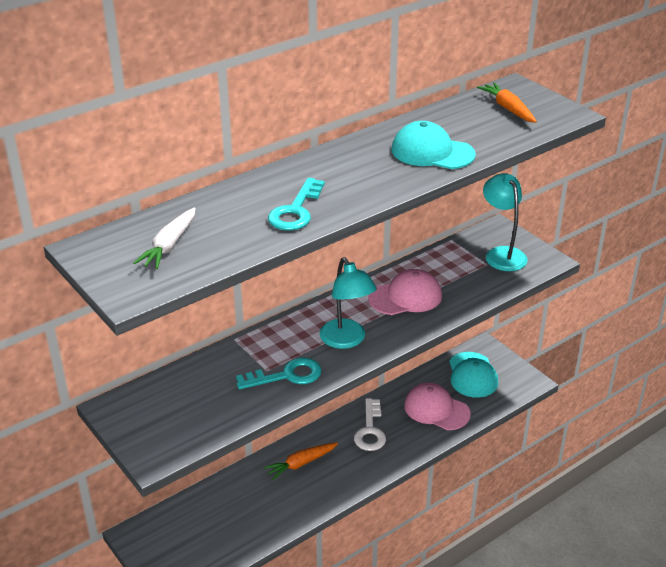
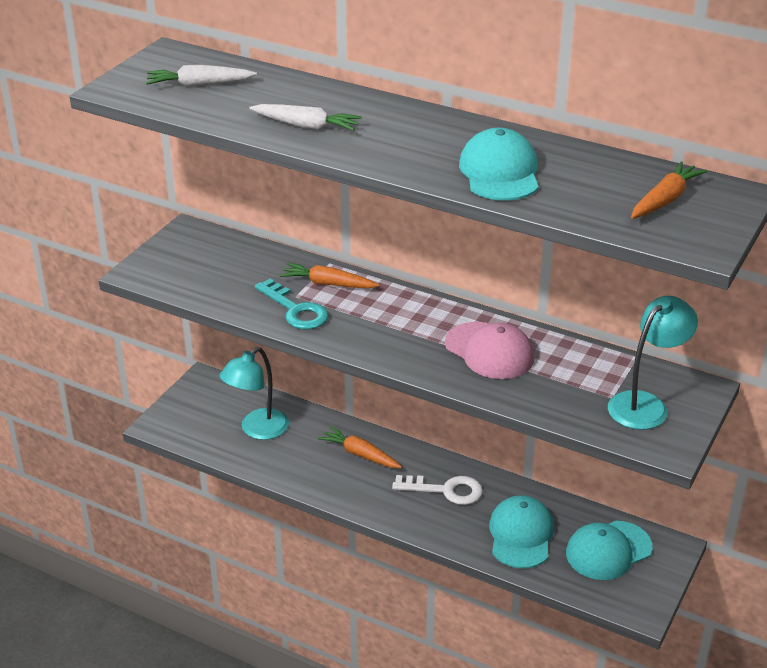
camera: 65 degrees right, 0 degrees up
(263, 348) = (328, 284): none -> orange carrot
(295, 211) = (306, 126): turquoise key -> white carrot
(346, 340) = (379, 331): turquoise lamp -> turquoise lamp (257, 430)
(370, 430) = (446, 490): white key -> white key turned 150 degrees counterclockwise
(436, 409) = (521, 535): pink cap -> turquoise cap

